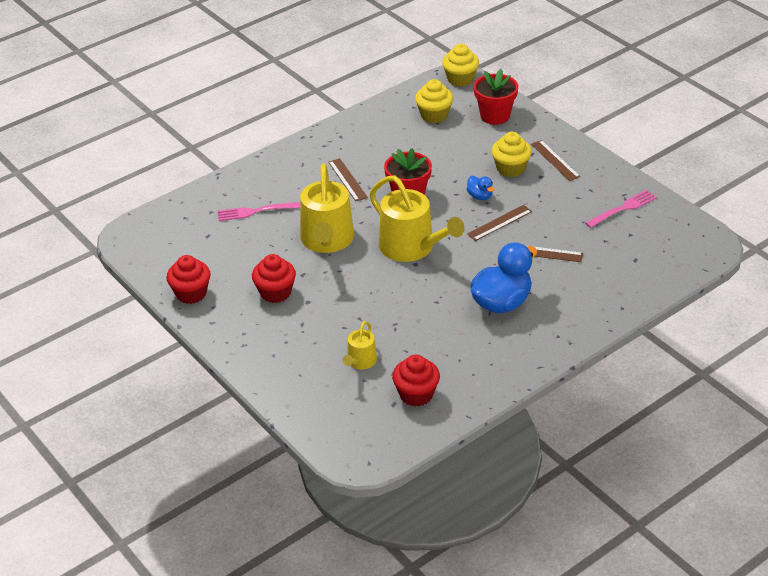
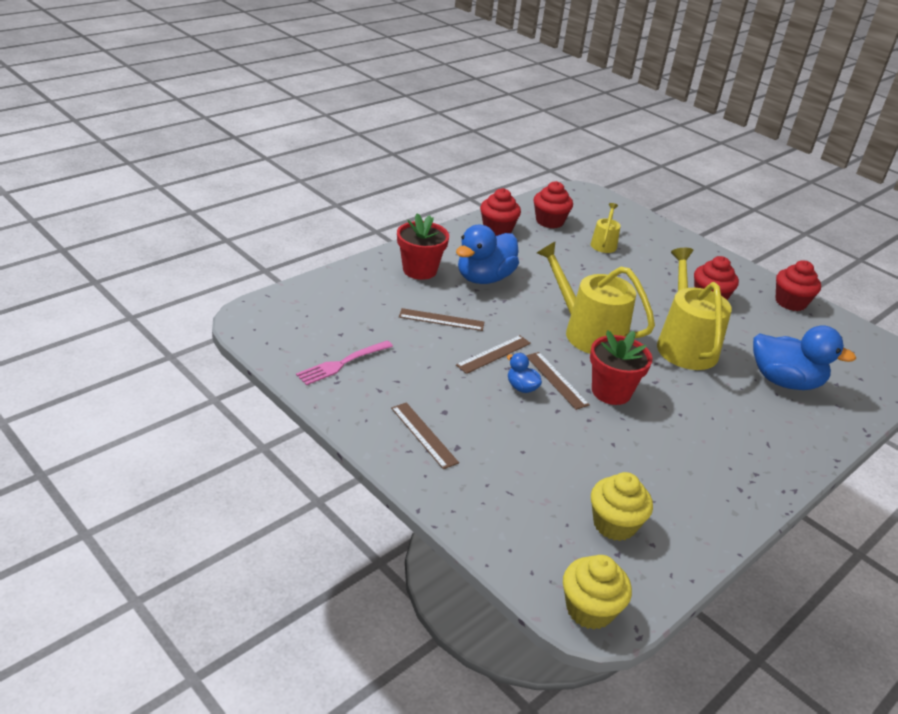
camera: 170 degrees right, 5 degrees down
(256, 211) = (785, 381): pink fork -> blue duck
(347, 179) = (697, 418): brown ruler -> brown ruler (556, 380)
(481, 375) = (497, 229): none -> red cupcake
(495, 116) = (517, 520): red flower pot -> red flower pot (419, 270)
(510, 168) = (485, 424): yellow cupcake -> none

